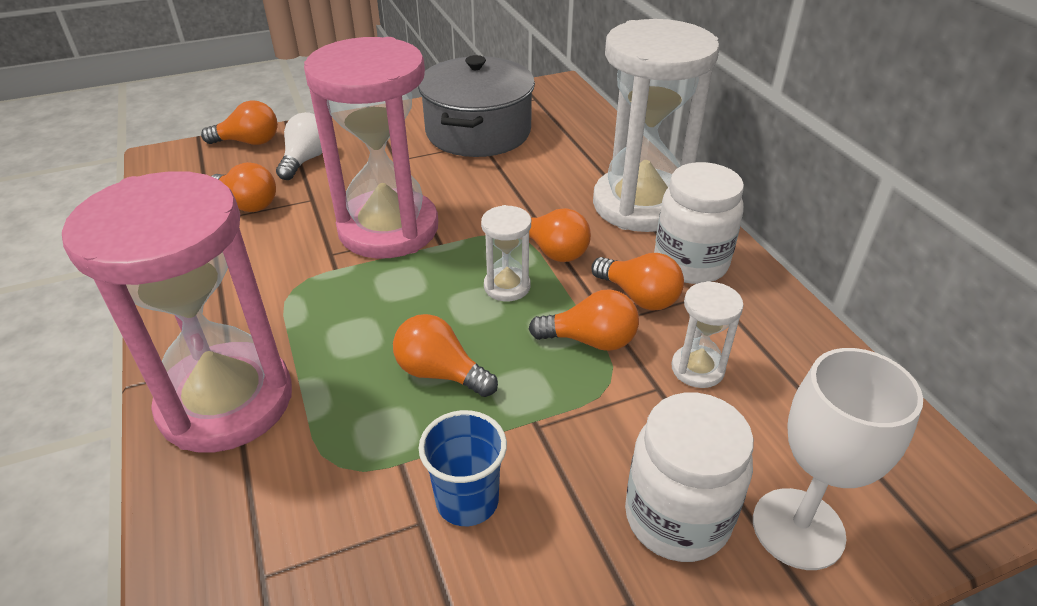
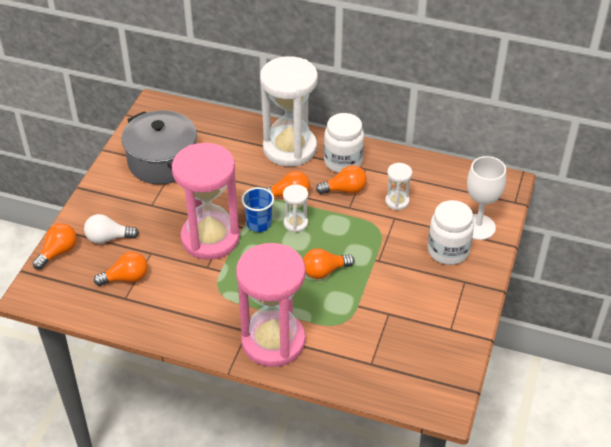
camera: 50 degrees left, 5 degrees up
(306, 160) = (108, 238): white light bulb -> white light bulb turned 60 degrees counterclockwise
(467, 500) = (391, 297): blue cup -> blue cup (259, 224)
(590, 340) = (353, 219): orange light bulb -> none

